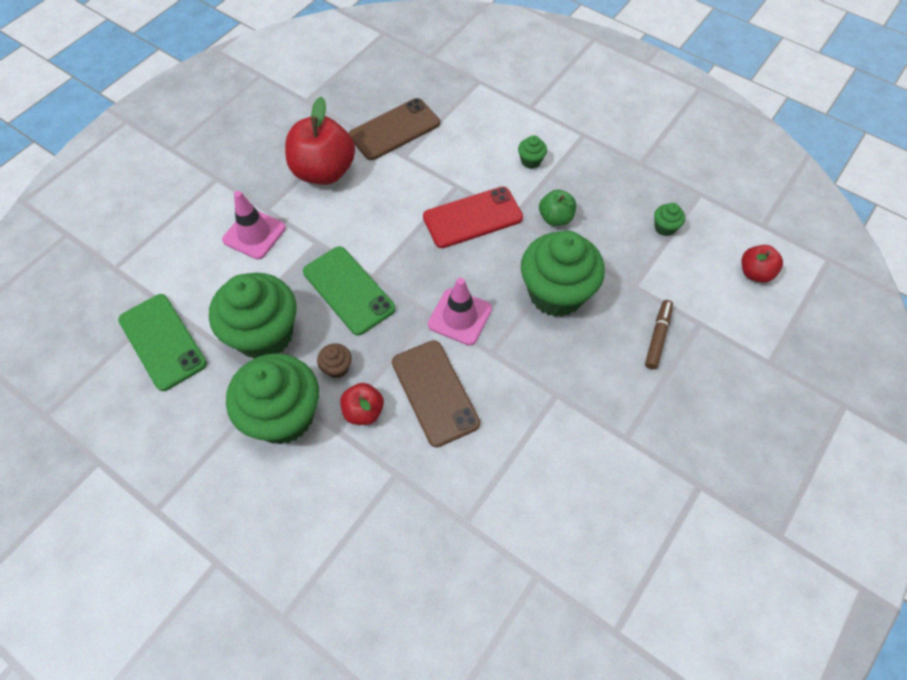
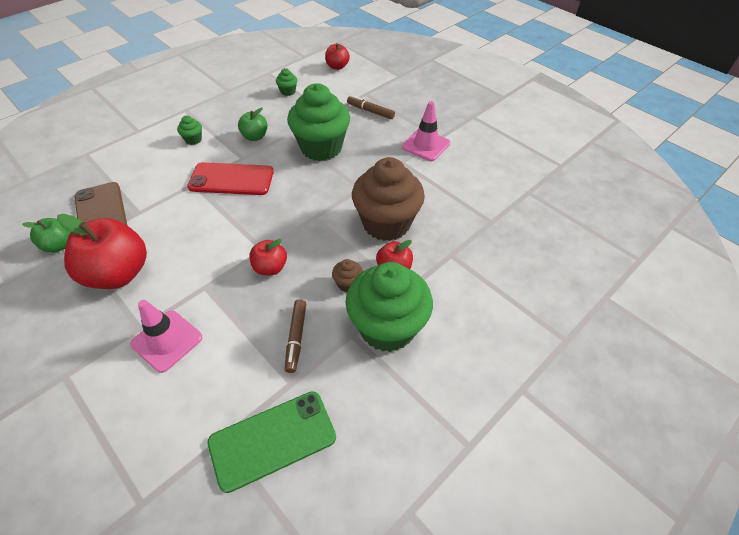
camera: 80 degrees left, 10 degrees down
(264, 335) = (296, 338): green cupcake -> brown marker
(348, 290) = (270, 268): green phone -> red apple
(351, 116) = (59, 245): none -> green apple
(435, 392) = (386, 223): brown phone -> brown cupcake
(460, 317) = (323, 200): pink traffic cone -> pink traffic cone (425, 145)
(472, 217) = (231, 179): red phone -> red phone turned 75 degrees counterclockwise

